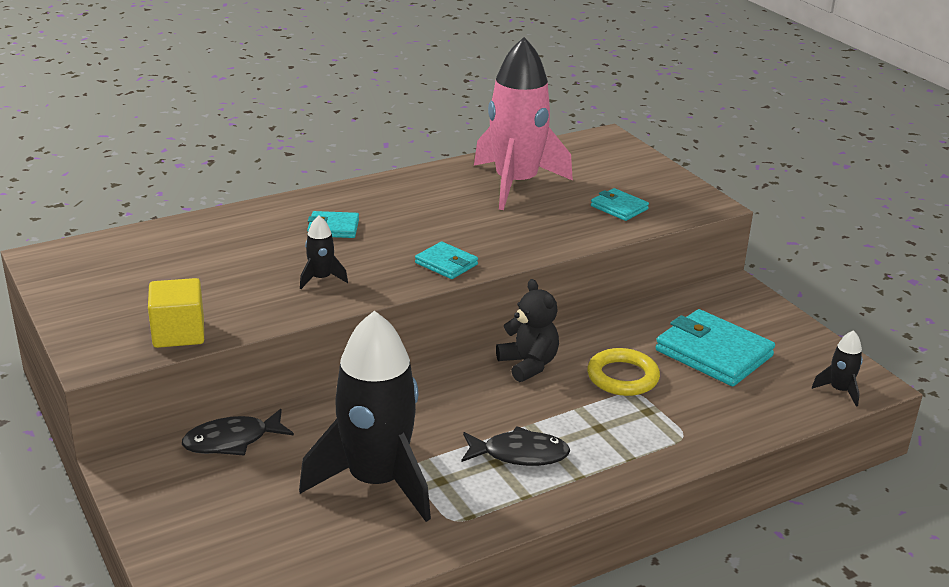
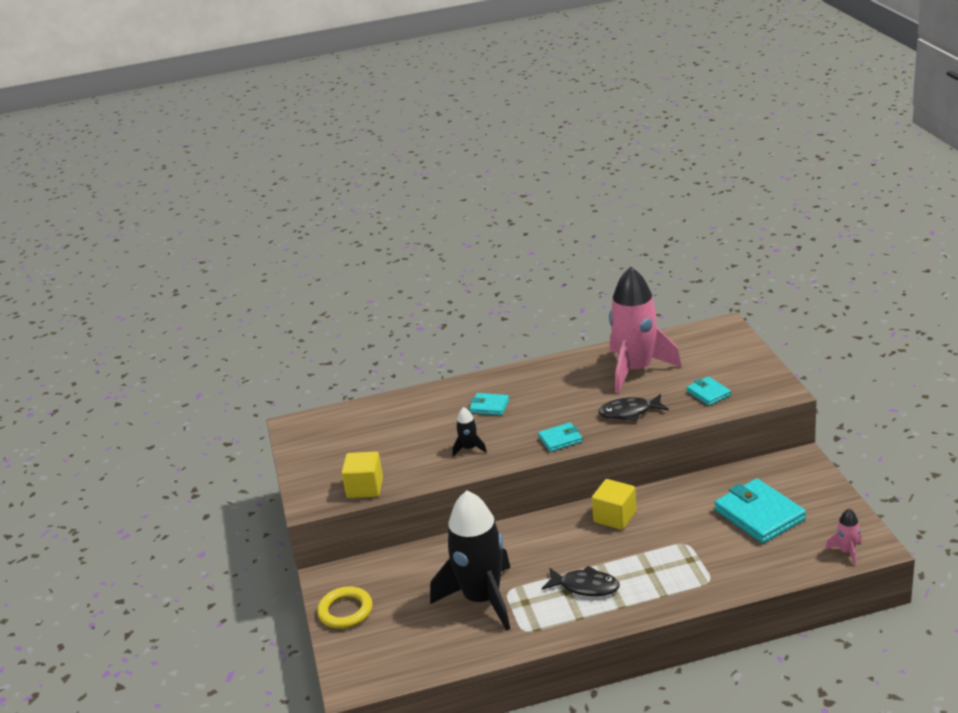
camera: 20 degrees right, 0 degrees up
(232, 441) = (396, 563): black fish -> black fish (629, 412)
(446, 264) = (560, 439): turquoise wallet -> turquoise wallet turned 75 degrees counterclockwise
(528, 365) = (615, 517): black teddy bear -> yellow cube
(622, 377) = (681, 531): yellow ring -> yellow ring (345, 611)
(839, 390) = (847, 552): black rocket -> pink rocket

